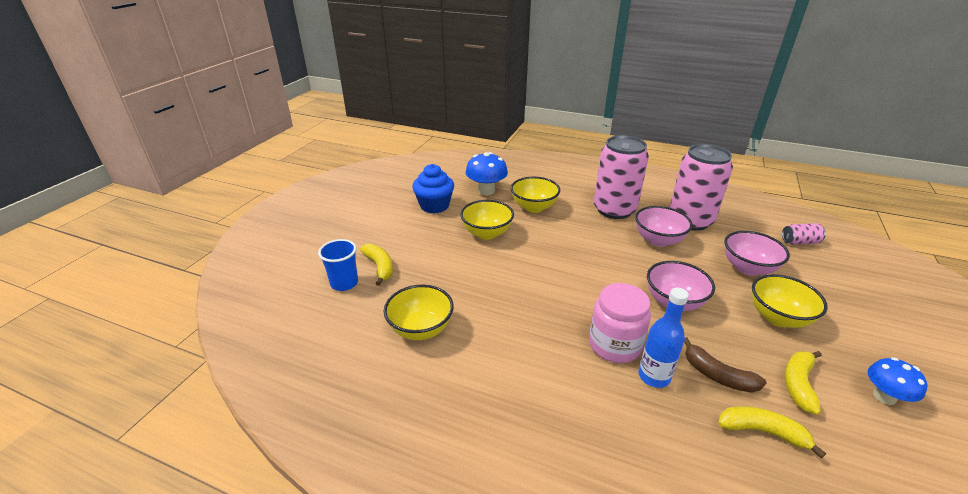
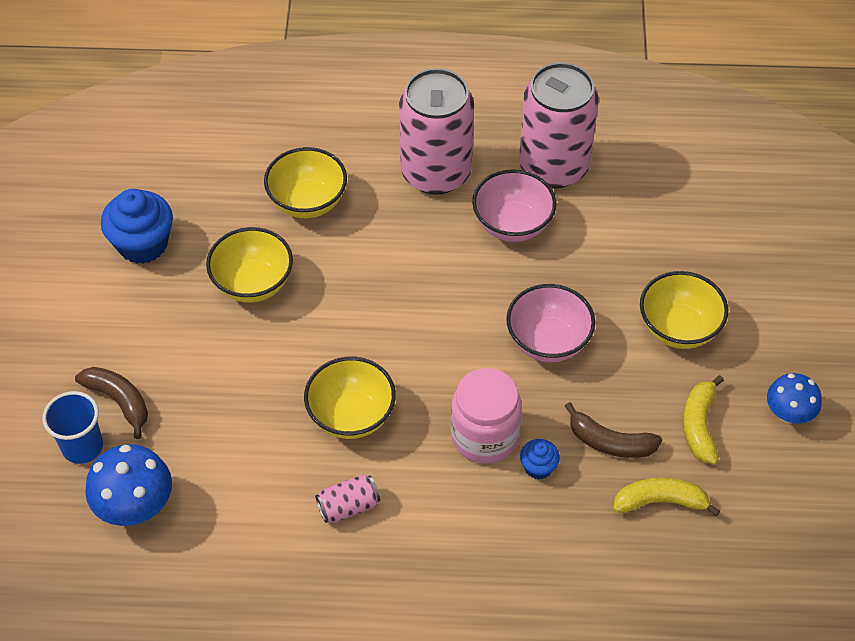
camera: 20 degrees left, 20 degrees up
(380, 267) = (119, 401): yellow banana -> brown banana
(421, 329) = (230, 489): yellow bowl -> yellow bowl (351, 416)
(486, 191) = (215, 182): blue mushroom -> blue mushroom (135, 506)
(654, 376) = (538, 467): blue bottle -> blue cupcake
(748, 268) = (640, 248): pink bowl -> none
(799, 242) = (709, 171): pink can -> pink can (348, 506)

